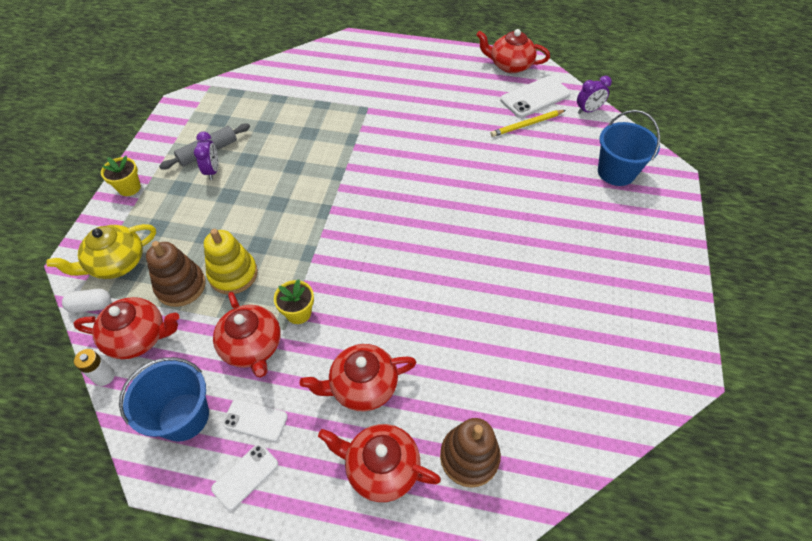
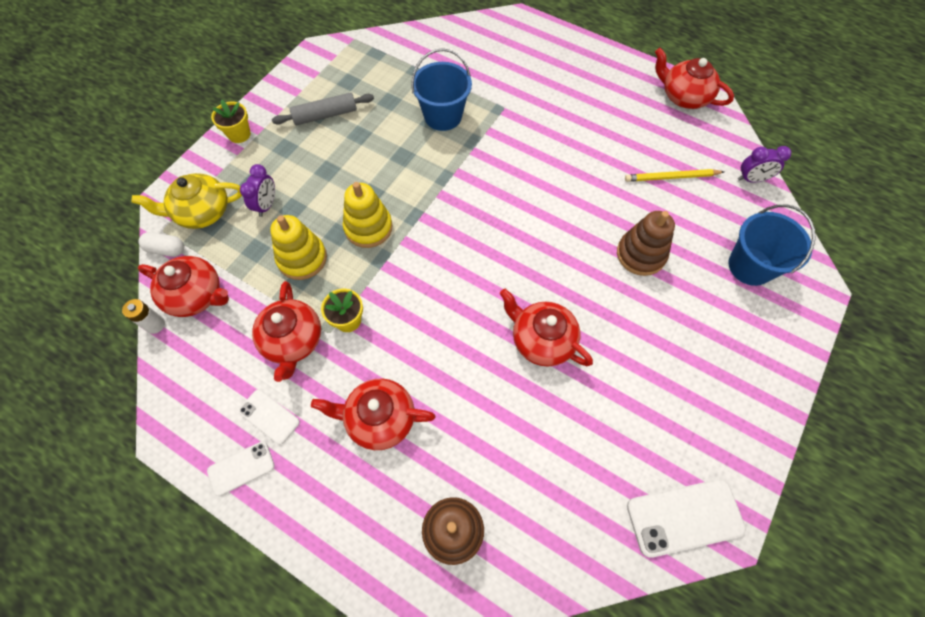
camera: 20 degrees right, 10 degrees up
(181, 286) = (250, 255): brown stacking toy -> brown stacking toy (641, 254)
(183, 416) = (208, 389): blue bucket -> blue bucket (443, 116)
(213, 171) = (322, 138): purple clock -> purple clock (267, 205)
(286, 231) = (368, 227): none -> yellow stacking toy
(381, 468) = (365, 508): red teapot -> red teapot (541, 340)
(535, 97) = (696, 145): white phone -> white phone (684, 517)

